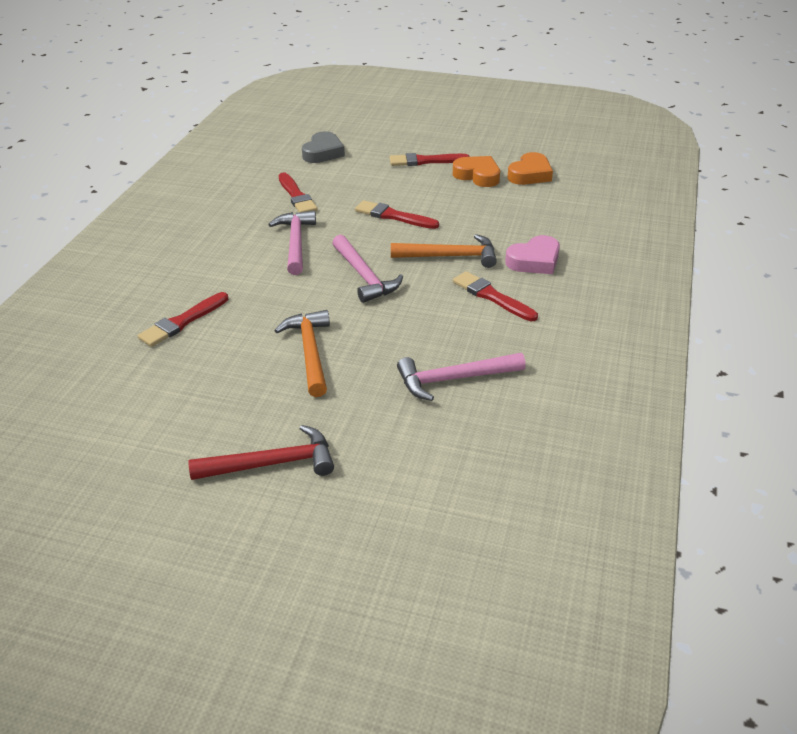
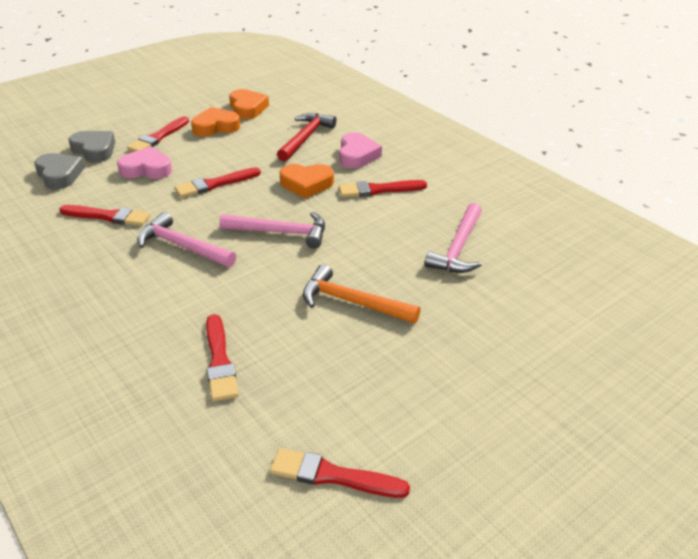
camera: 55 degrees left, 0 degrees up
(106, 426) = (333, 475): none -> red brush
(272, 464) = (480, 381): red hammer -> red hammer (306, 138)
(372, 147) = (94, 150): none -> grey heart
(375, 179) = (146, 169): none -> pink heart
(450, 256) = (306, 184): orange hammer -> orange heart

